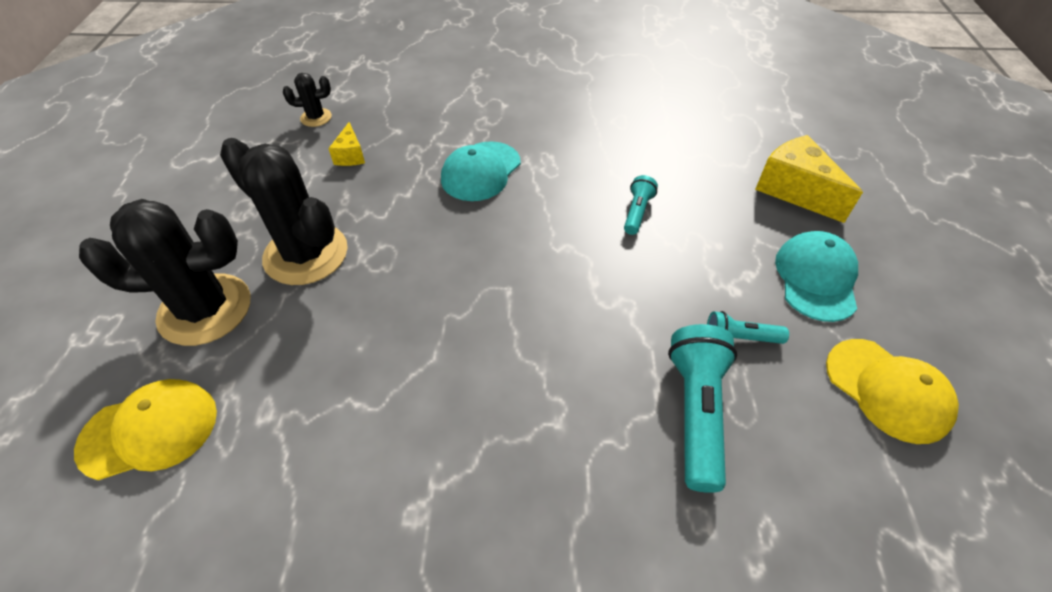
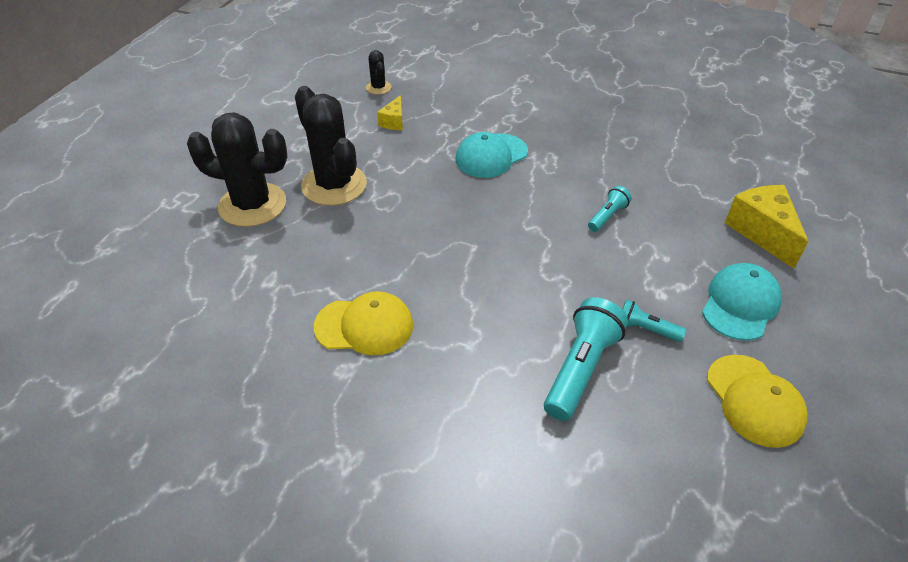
camera: 20 degrees right, 5 degrees down
(149, 430) = (193, 270): yellow cap -> yellow cap (364, 326)
(316, 117) = (378, 87): black cactus -> black cactus turned 60 degrees clockwise

